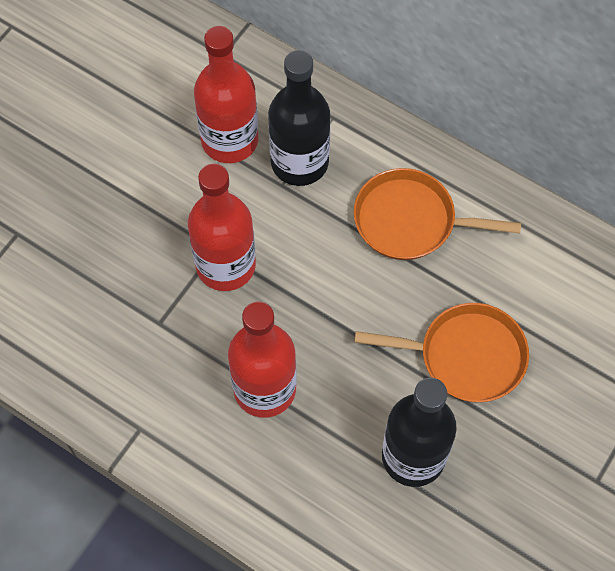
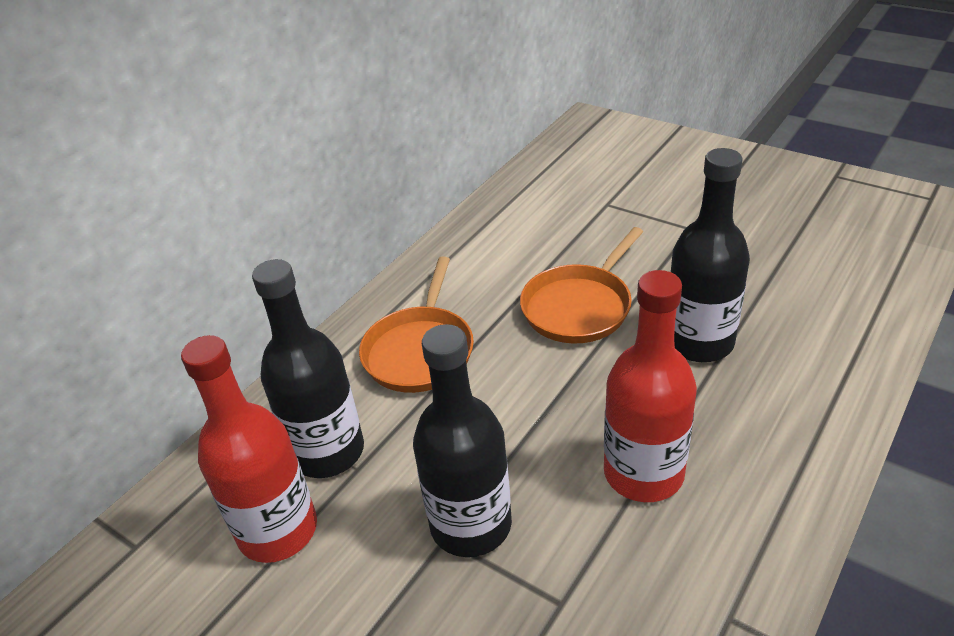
camera: 85 degrees left, 25 degrees down
(225, 265) = (471, 524): red bottle -> black bottle
(466, 356) = (579, 307): orange pan -> orange pan turned 150 degrees counterclockwise

